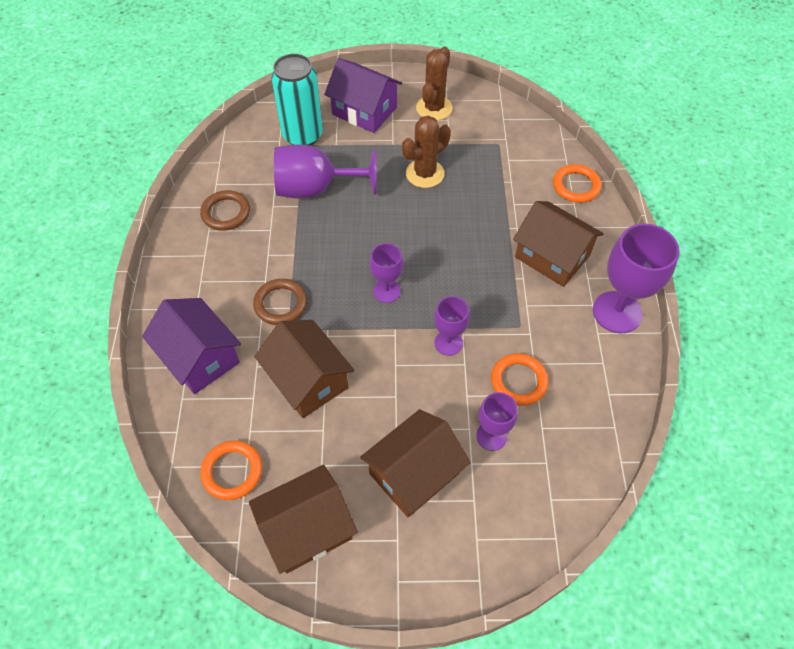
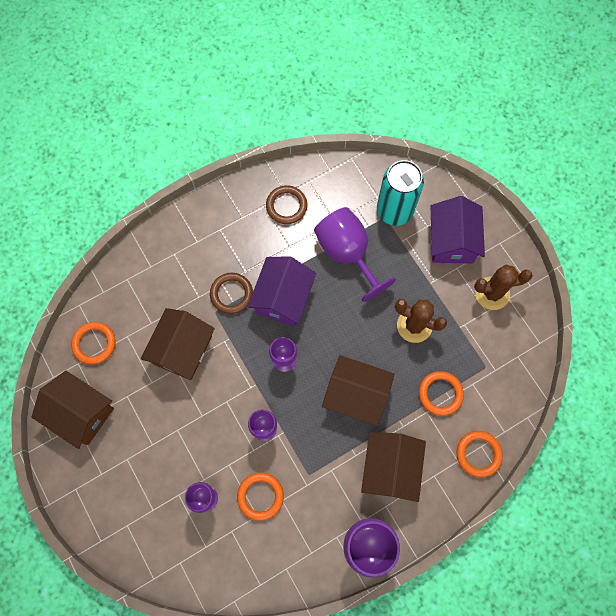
camera: 60 degrees right, 15 degrees up
(200, 357) = (161, 270): purple house -> purple house (283, 298)
(414, 473) = (151, 460): brown house -> brown house (356, 394)
(503, 186) = (440, 394): none -> orange ring

